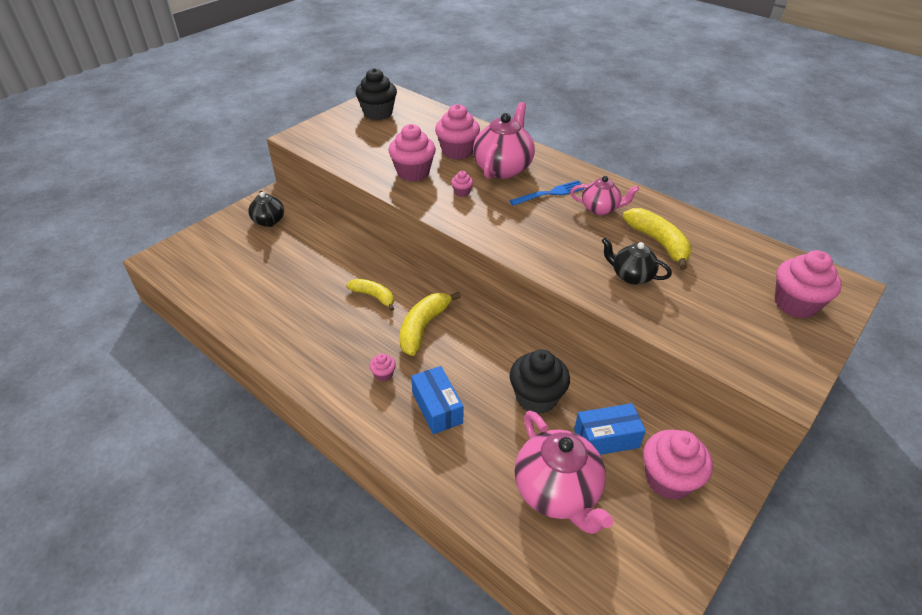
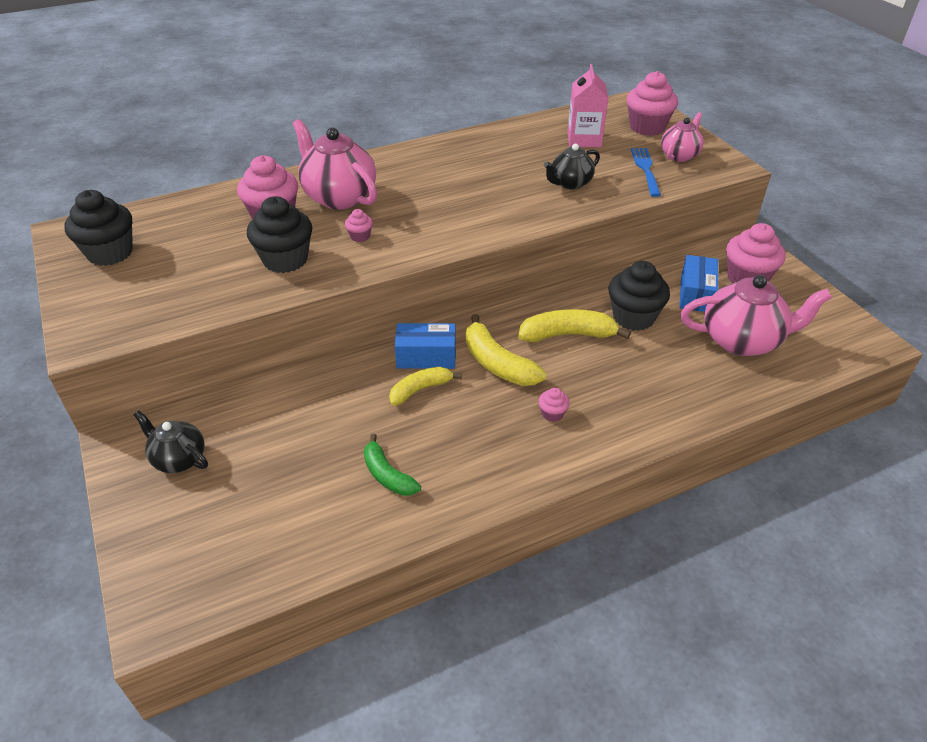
camera: 65 degrees left, 0 degrees up
(269, 221) = (179, 459): black teapot -> black teapot turned 150 degrees counterclockwise
(287, 307) = (387, 475): none -> green banana
(413, 172) = (285, 260): pink cupcake -> black cupcake
(437, 408) = (618, 386): blue box -> blue box (426, 357)
(550, 193) = (412, 183): blue fork -> blue fork (646, 170)
(600, 209) = (462, 165): pink teapot -> pink teapot (679, 155)
(658, 242) = (534, 154): yellow banana -> yellow banana (568, 335)
(720, 266) = (584, 139): none -> pink carton

